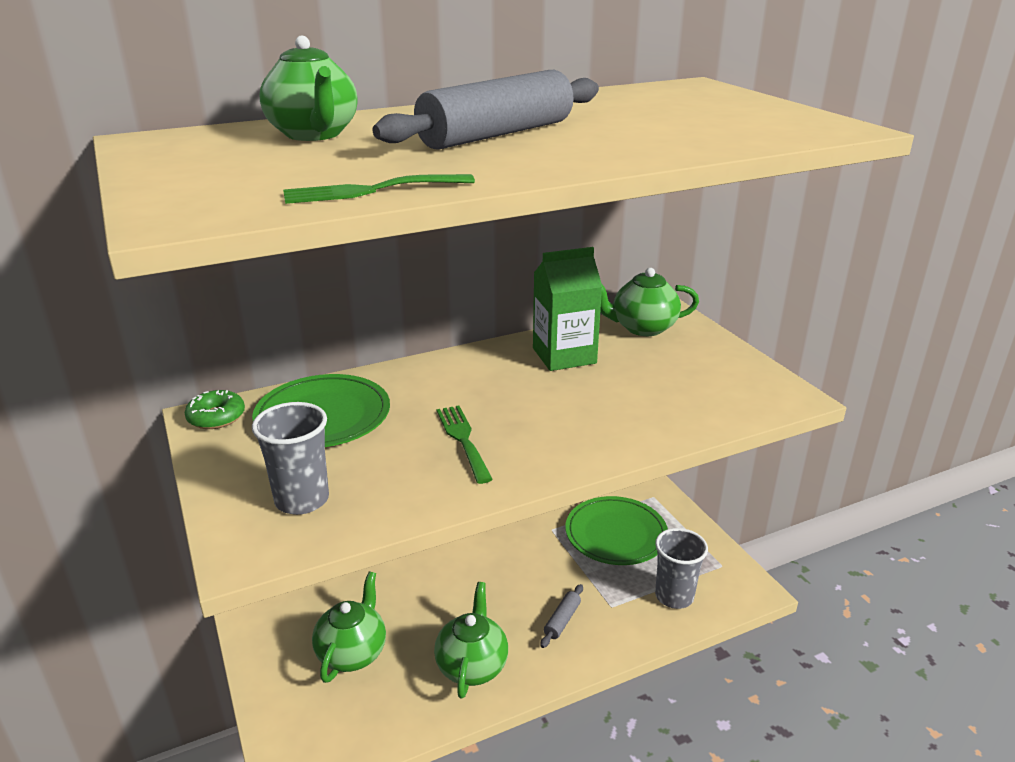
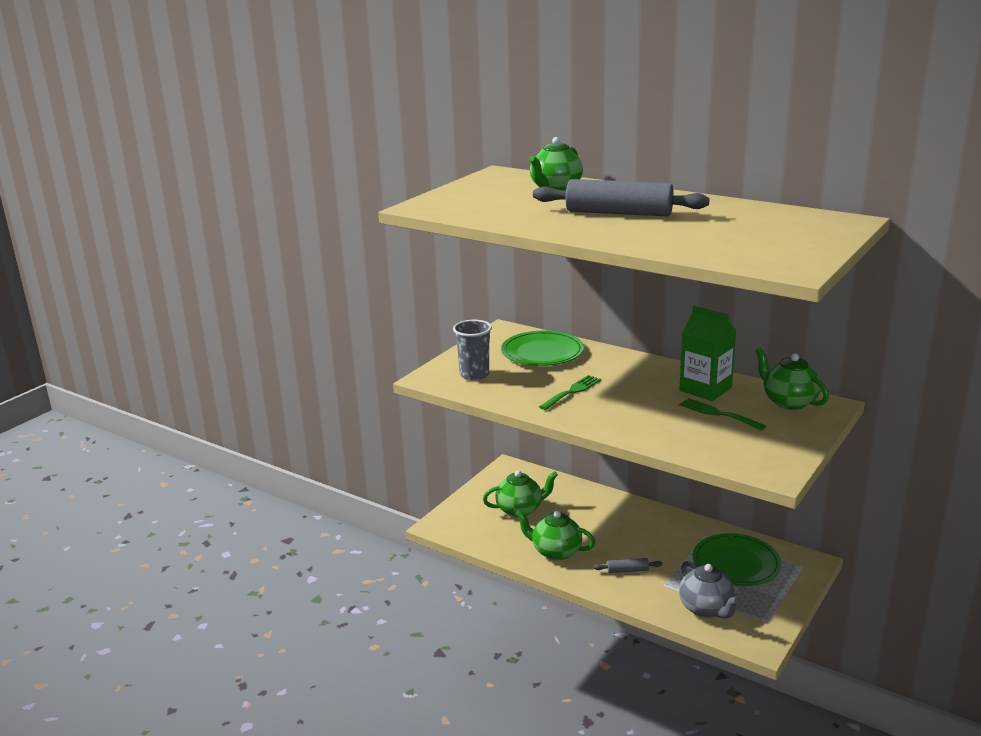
camera: 60 degrees right, 5 degrees down
(216, 417) = (507, 331): green donut -> none
(370, 191) = (491, 219): green fork -> green fork (718, 414)
(472, 665) = (555, 552): green teapot -> green teapot turned 135 degrees counterclockwise
(674, 596) = (706, 609): grey cup -> grey teapot

